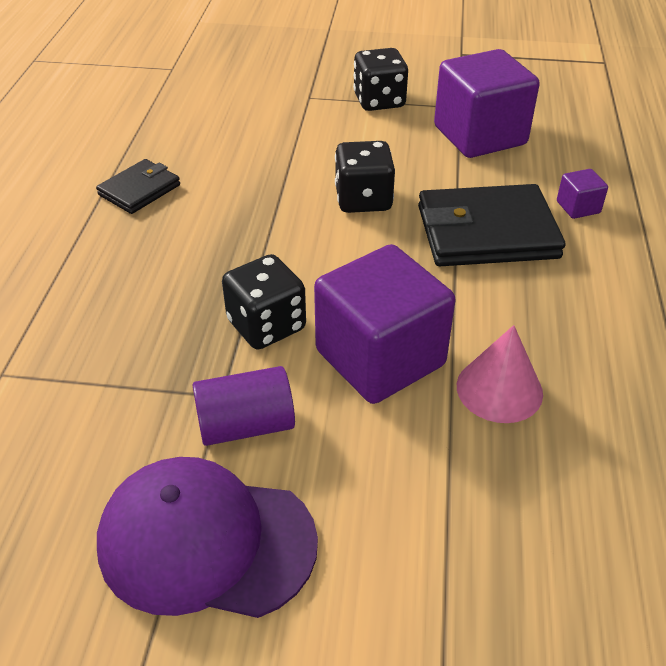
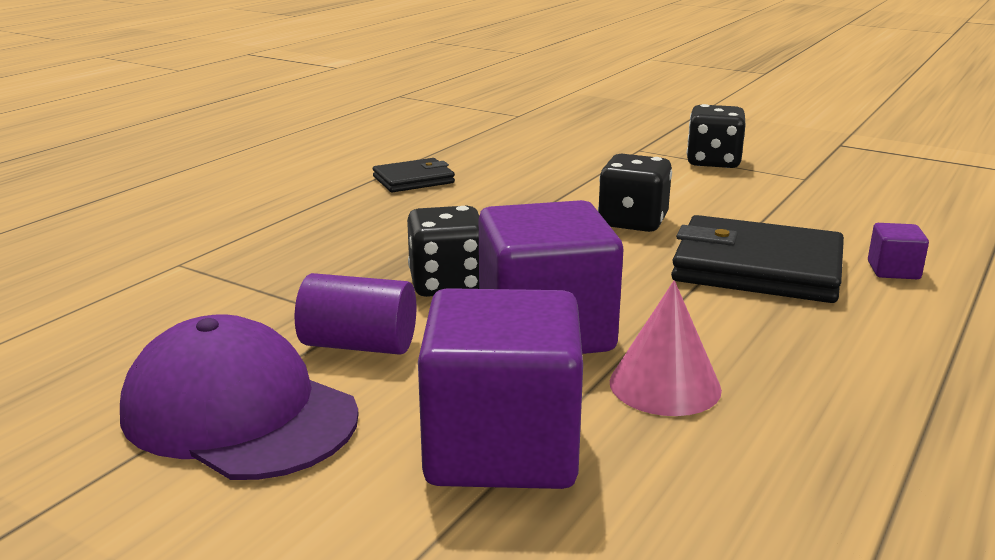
camera: 25 degrees right, 20 degrees down
(479, 135) = (811, 201): purple cube -> purple cube (502, 448)

